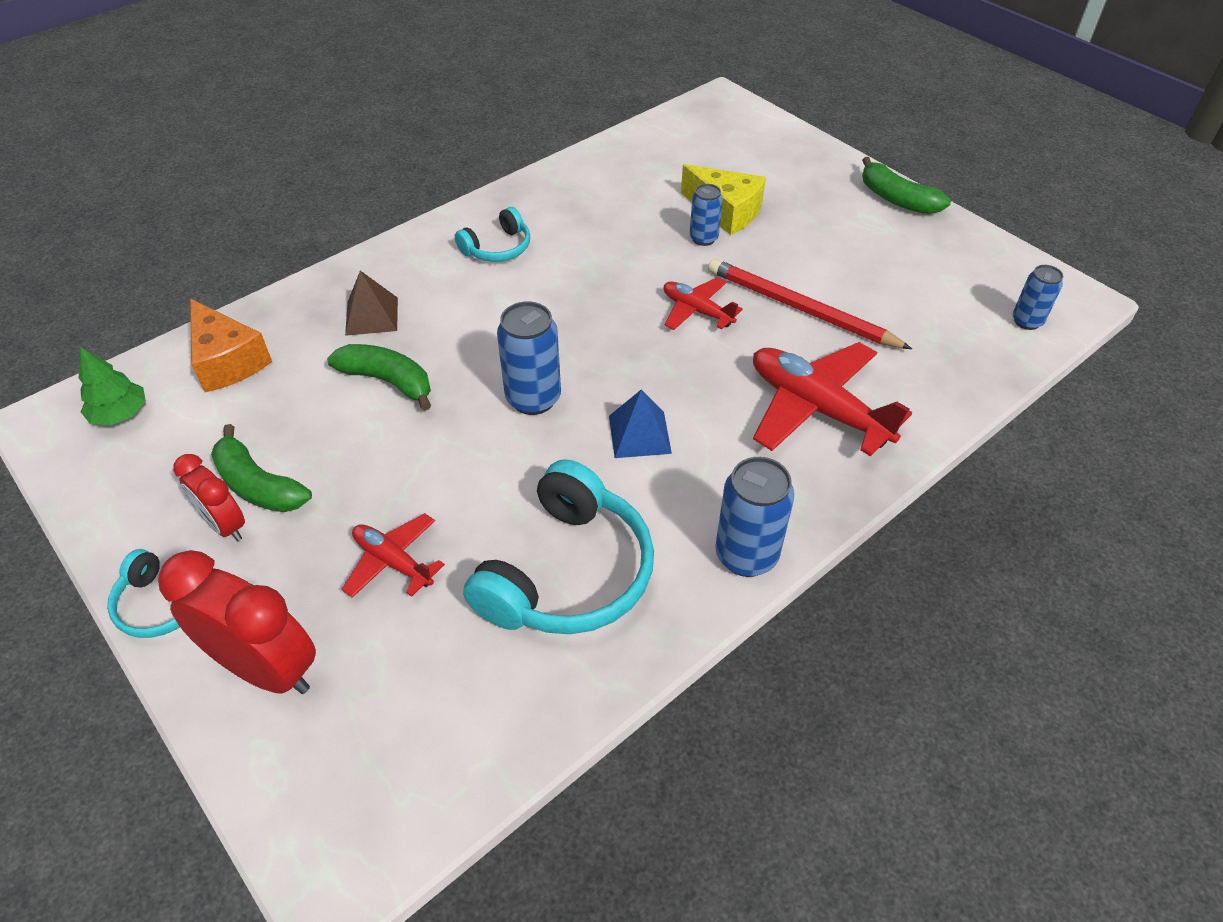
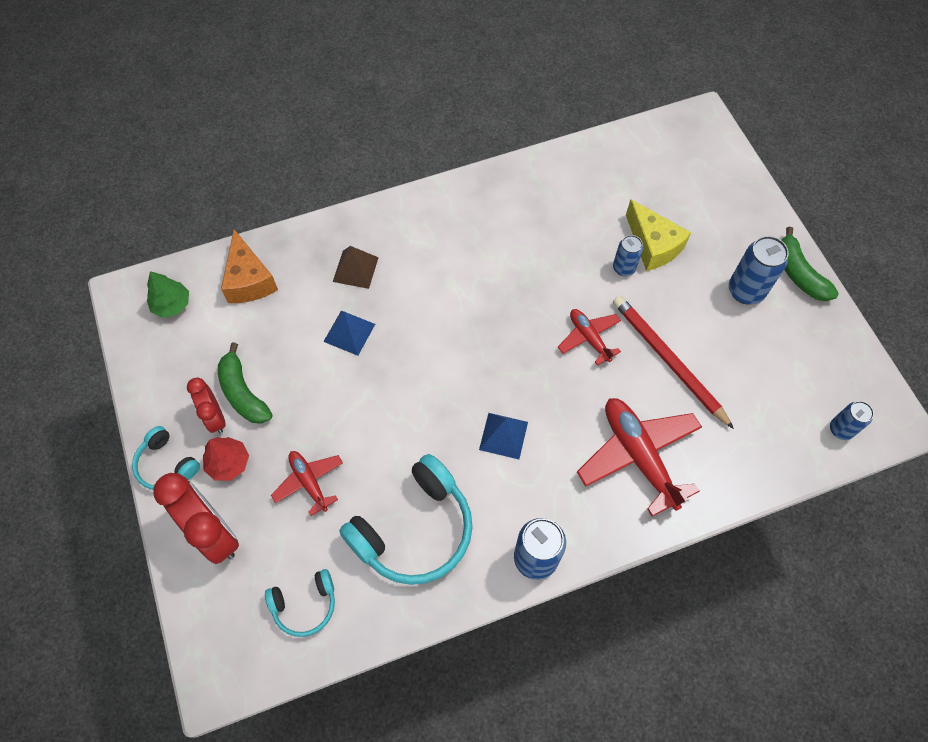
camera: 20 degrees right, 15 degrees up
(262, 574) = (228, 463): none -> red tree
(388, 381) = (349, 332): green banana -> blue pyramid
(498, 248) = (465, 231): turquoise headphones -> turquoise headphones (305, 605)
(533, 398) = (442, 380): blue can -> blue can (745, 291)

